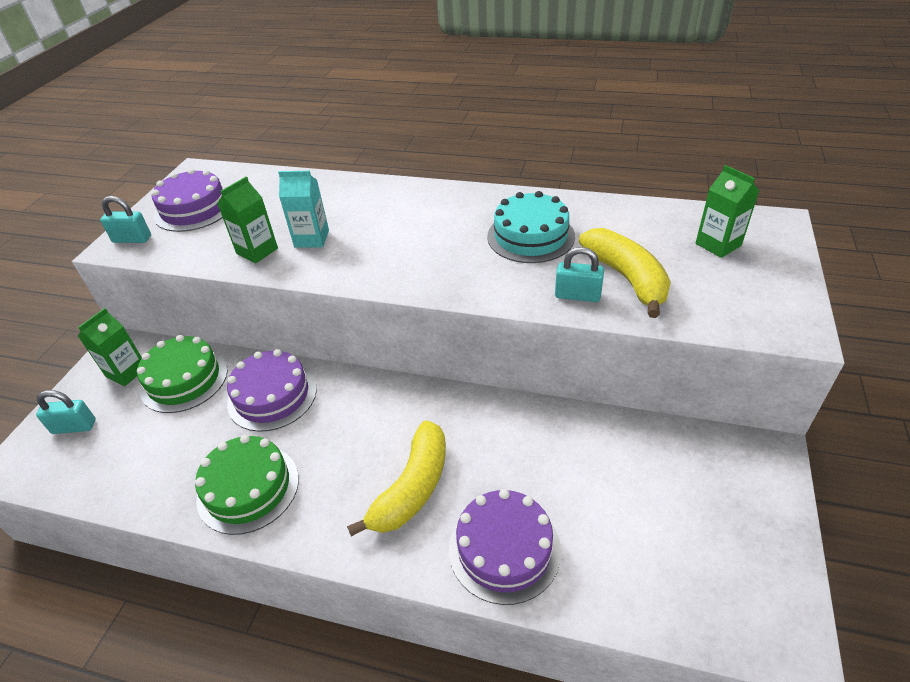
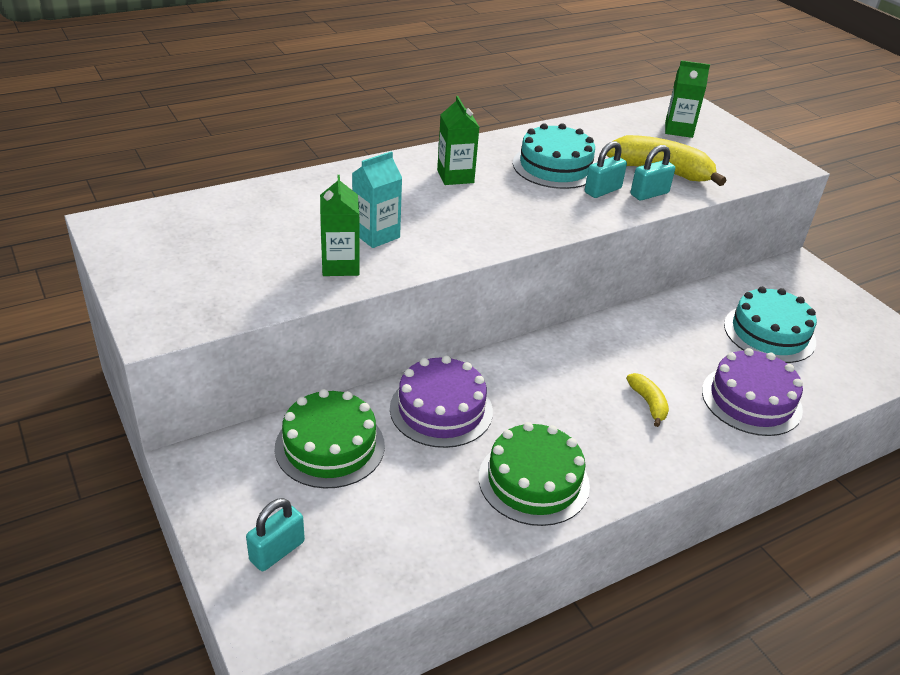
camera: 50 degrees left, 5 degrees down
(126, 372) = (250, 477): green carton -> green carton (455, 176)
(132, 239) = (167, 313): turquoise padlock -> turquoise padlock (603, 190)
(194, 209) = (188, 258): purple cake -> none
(412, 488) = (648, 403): yellow banana -> yellow banana, size x0.51
(621, 499) = (769, 333): none -> turquoise cake

